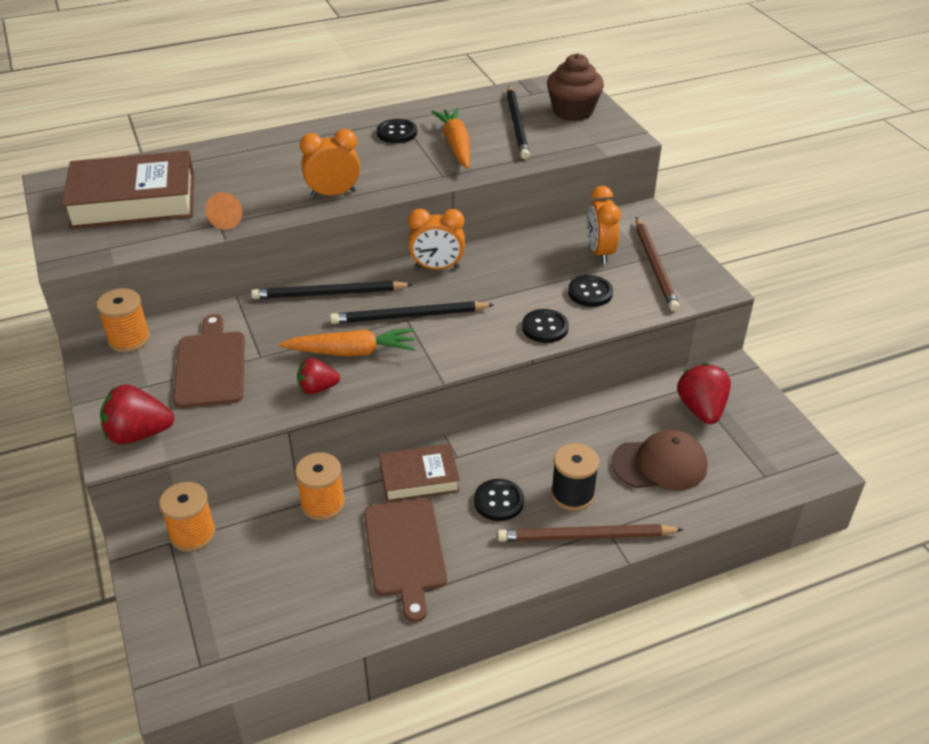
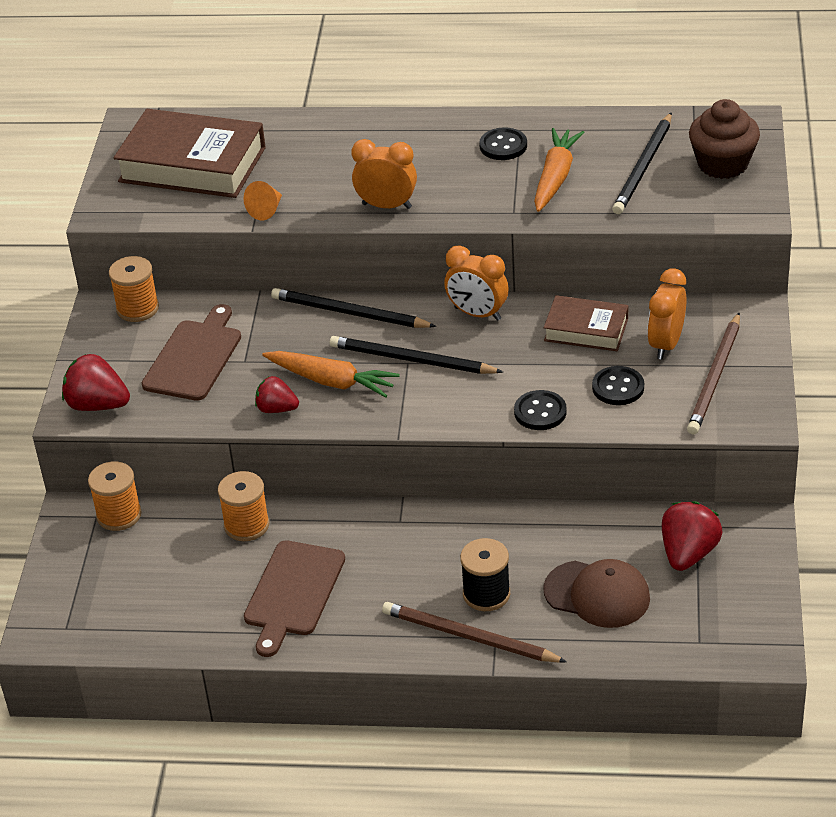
camera: 30 degrees right, 0 degrees up
(419, 478) = (350, 530): brown book -> brown book (586, 329)
(498, 501) = (410, 577): black button -> none

